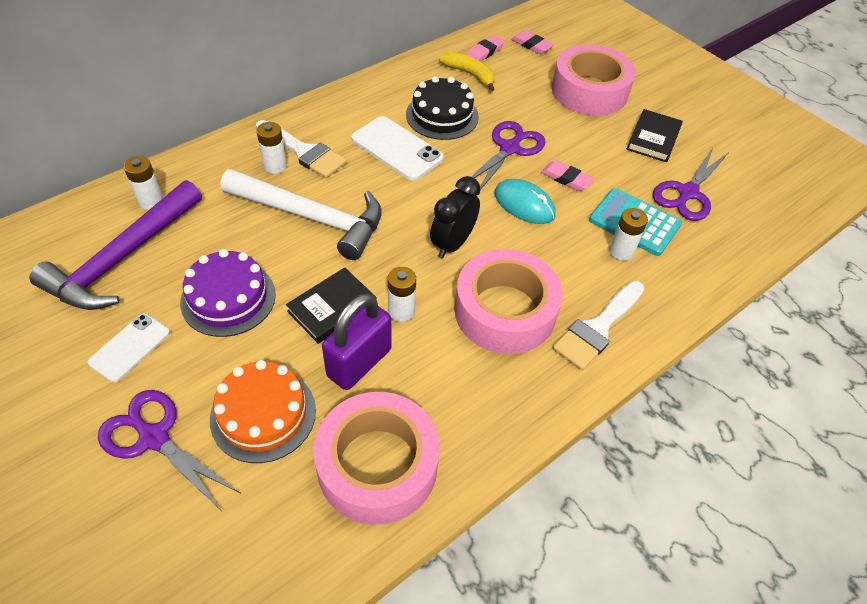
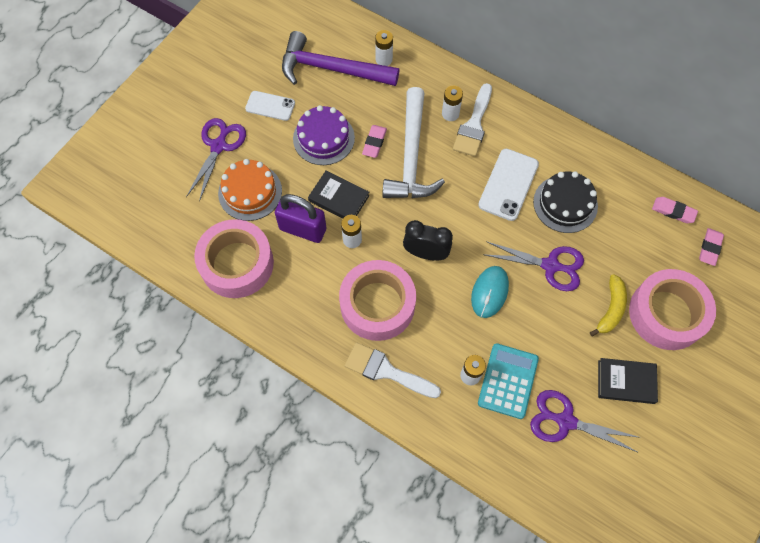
camera: 75 degrees right, 15 degrees up
(470, 74) = (633, 209): yellow banana -> yellow banana (611, 309)
(566, 178) = (535, 317): pink eraser -> pink eraser (374, 143)

